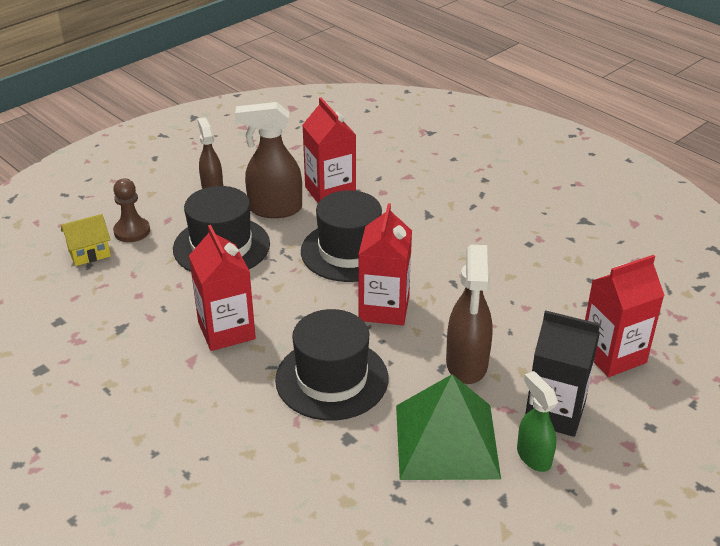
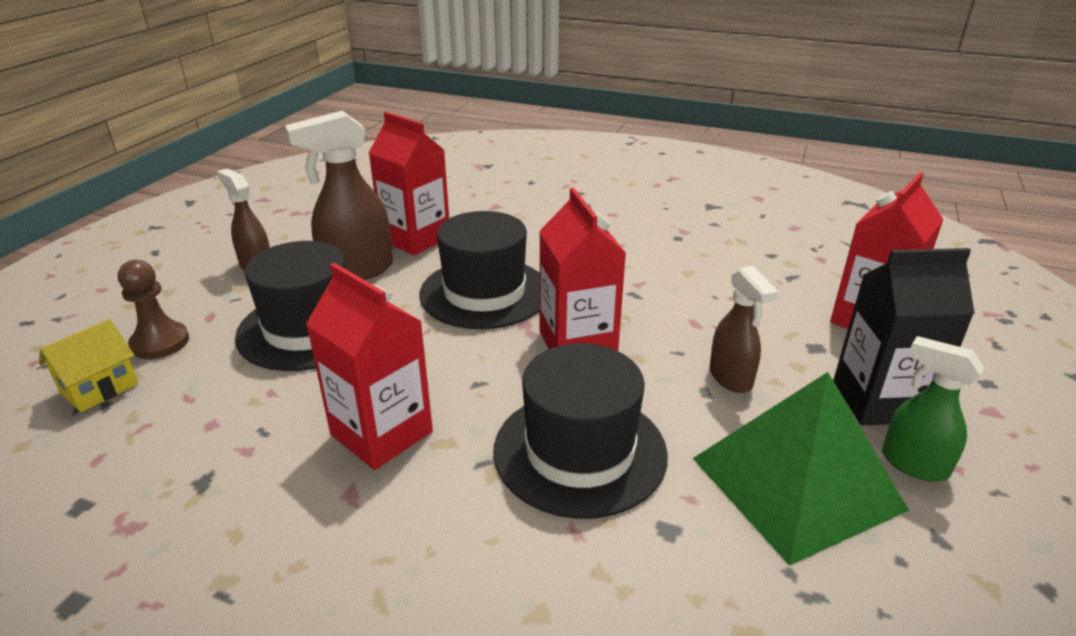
camera: 25 degrees left, 5 degrees down
(467, 365) = (731, 378): brown spray bottle -> brown spray bottle, size x0.63

